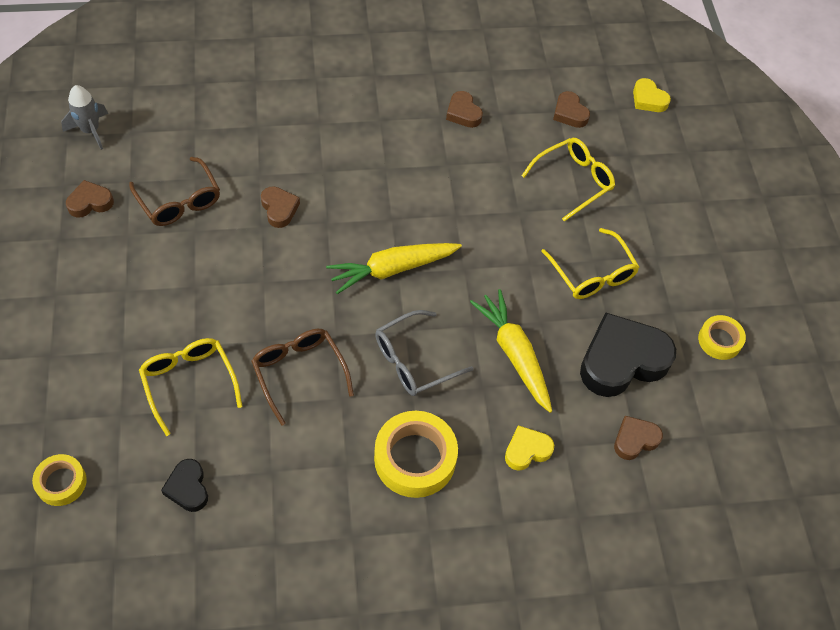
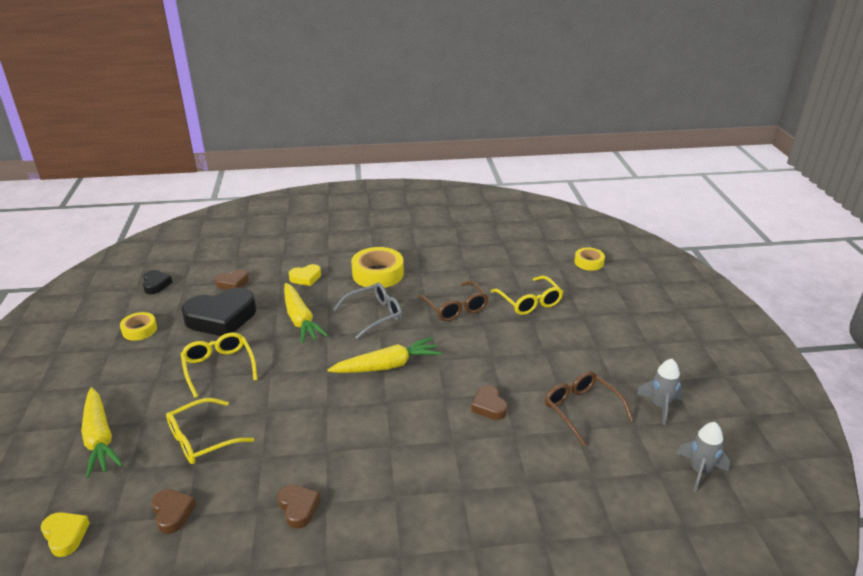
camera: 175 degrees left, 25 degrees down
(90, 202) = (660, 406): brown heart -> grey rocket
(188, 488) = (514, 261): black heart -> black heart (156, 284)
(674, 186) = (99, 438): none -> yellow carrot

